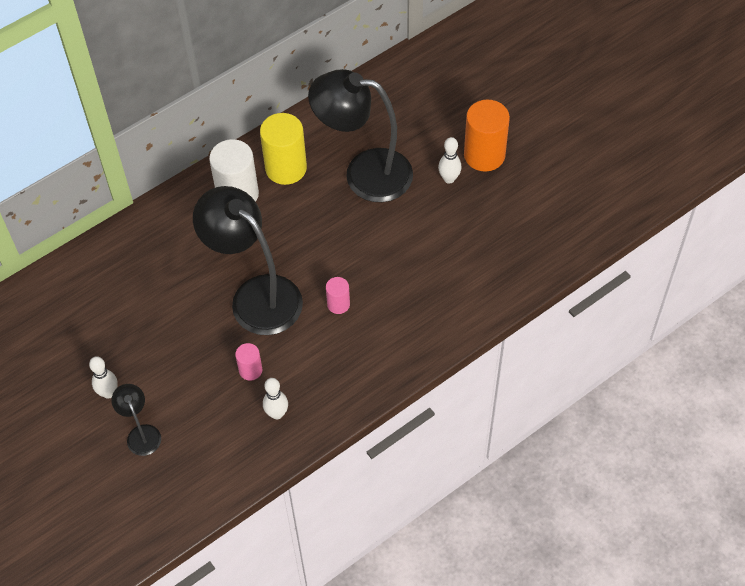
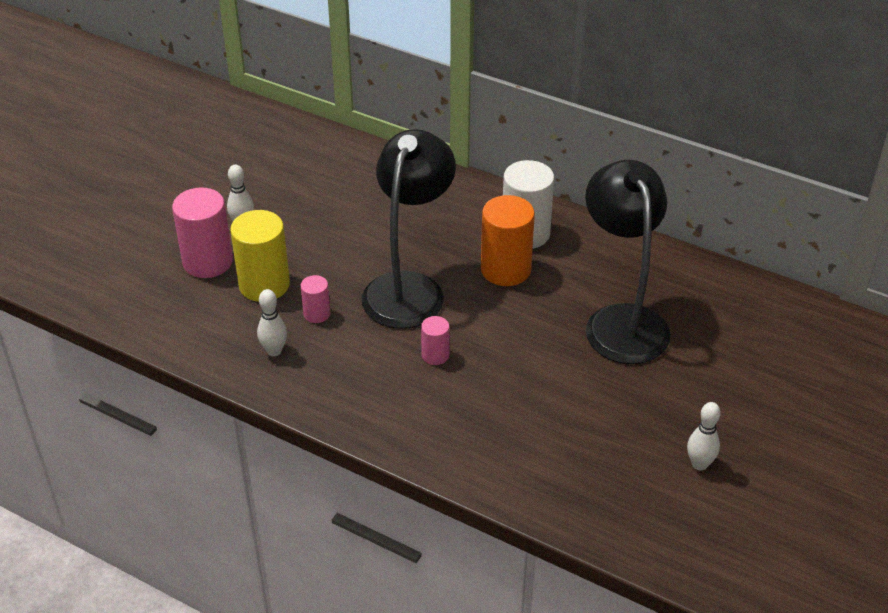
camera: 65 degrees right, 15 degrees down
(141, 433) = (208, 262): black lamp -> pink cylinder
(286, 168) = (583, 257): yellow cylinder -> yellow cylinder (264, 285)
(449, 179) = (667, 396): white bowling pin -> white bowling pin (699, 464)
(484, 155) = (725, 418): orange cylinder -> orange cylinder (505, 270)

